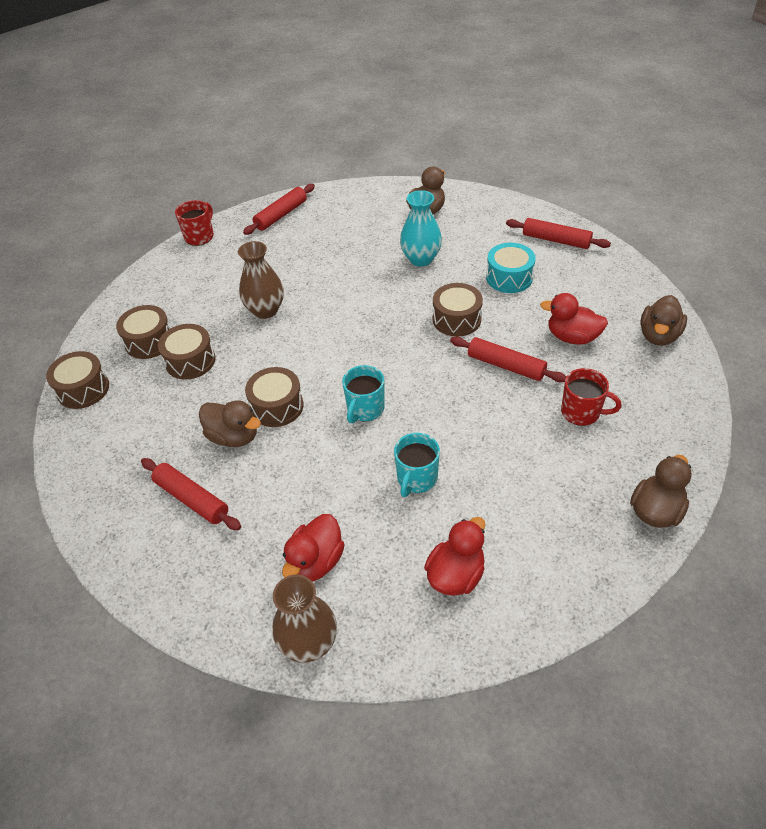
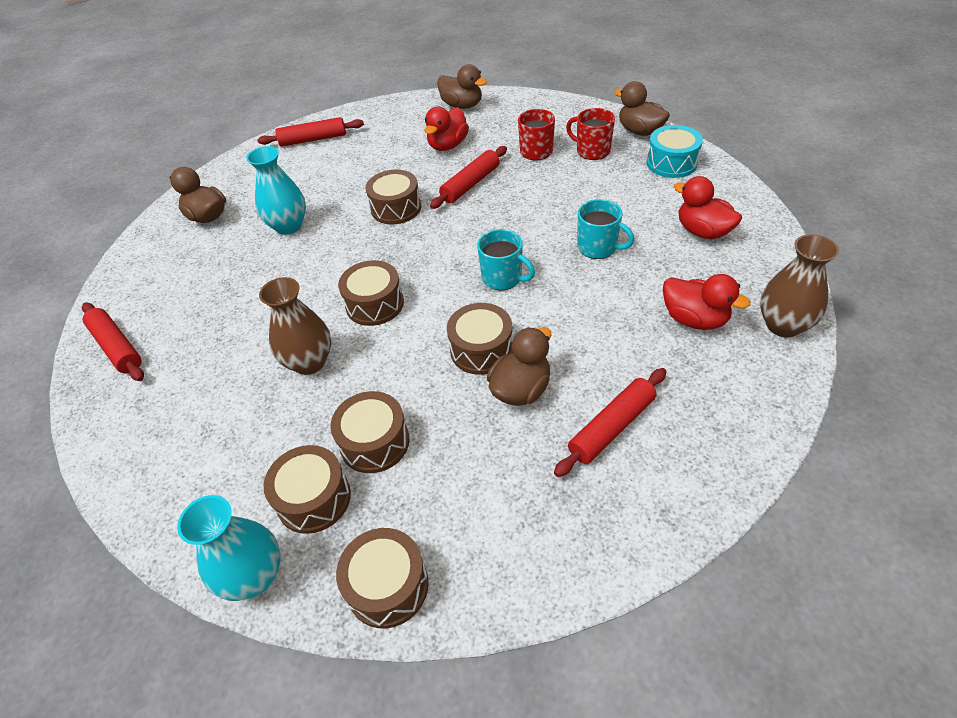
camera: 80 degrees left, 0 degrees up
(100, 329) = (254, 576): none -> turquoise vase
(200, 236) = (98, 445): red mug -> red mug (592, 151)
(327, 332) = (374, 304): none -> brown drum
(509, 277) = (351, 171): turquoise drum -> turquoise drum (671, 163)
(556, 240) = (313, 139): red rolling pin -> red rolling pin turned 45 degrees clockwise

